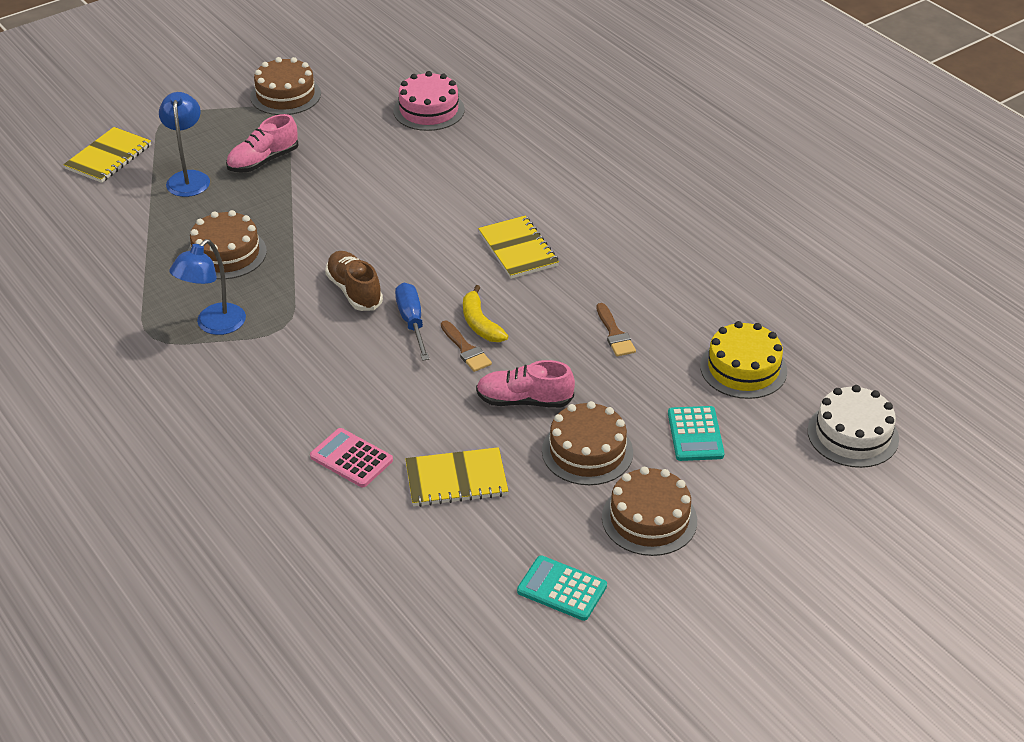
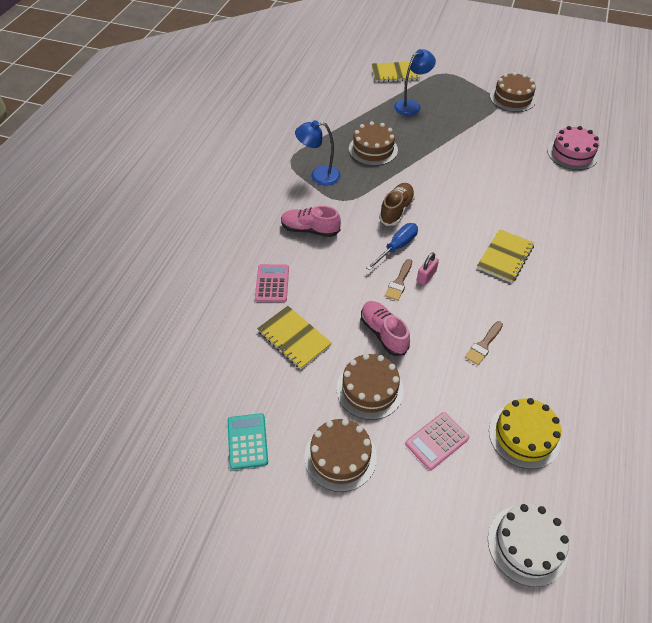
camera: 55 degrees right, 10 degrees up
(263, 161) = (454, 120): pink shoe -> pink shoe (310, 230)
(480, 323) = (426, 276): yellow banana -> pink padlock
(695, 434) = (437, 441): turquoise calculator -> pink calculator

